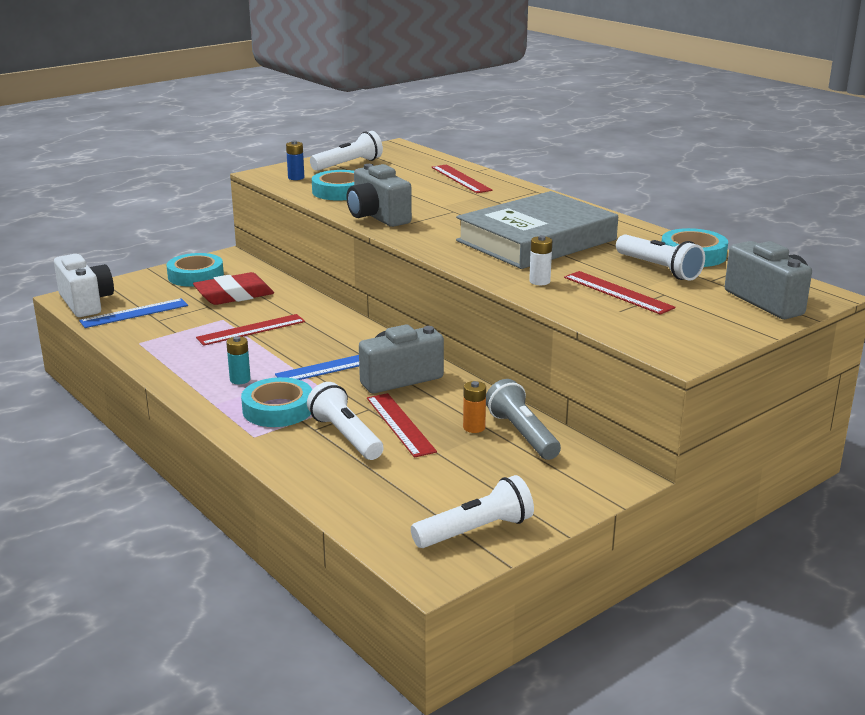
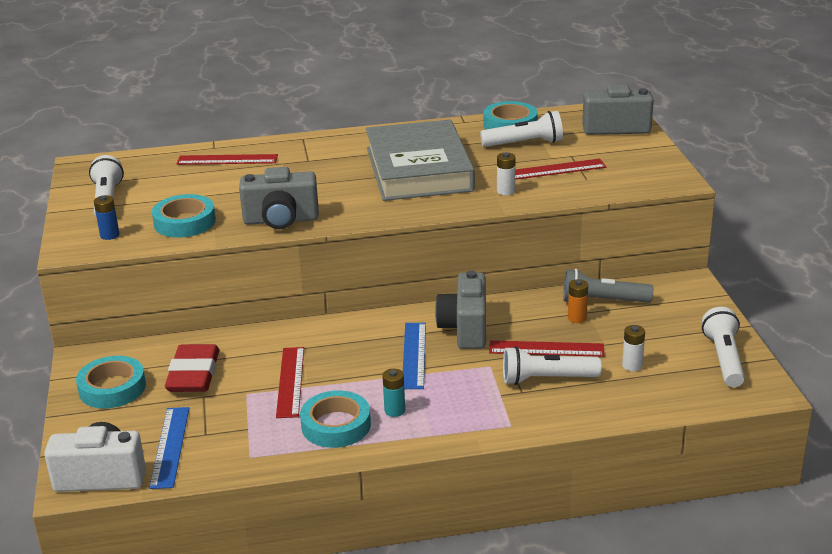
camera: 60 degrees left, 5 degrees up
(278, 409) = (471, 402): turquoise tape -> turquoise tape (336, 425)
(410, 477) = (632, 365): none -> white battery

